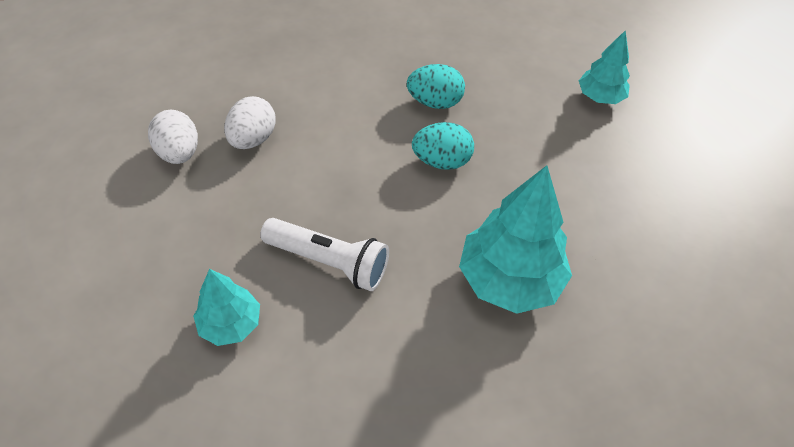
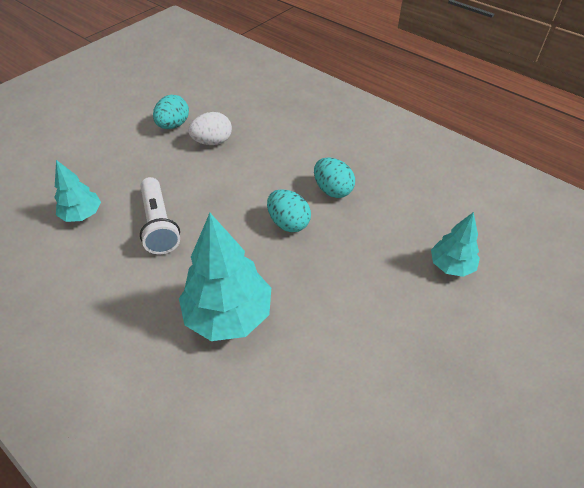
camera: 50 degrees right, 5 degrees down
(179, 153) = (173, 125): white egg -> turquoise egg

